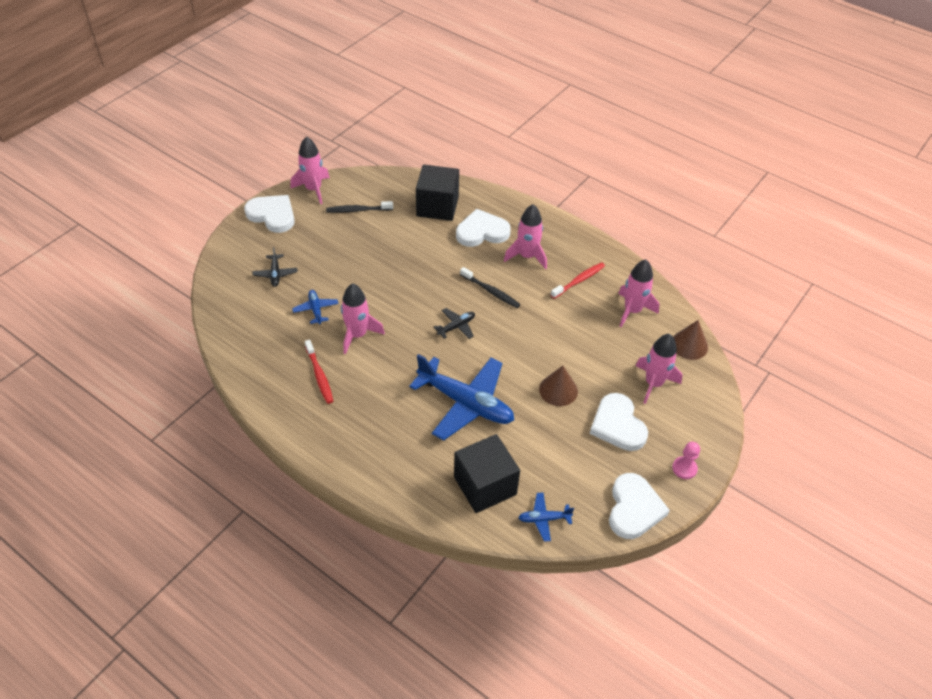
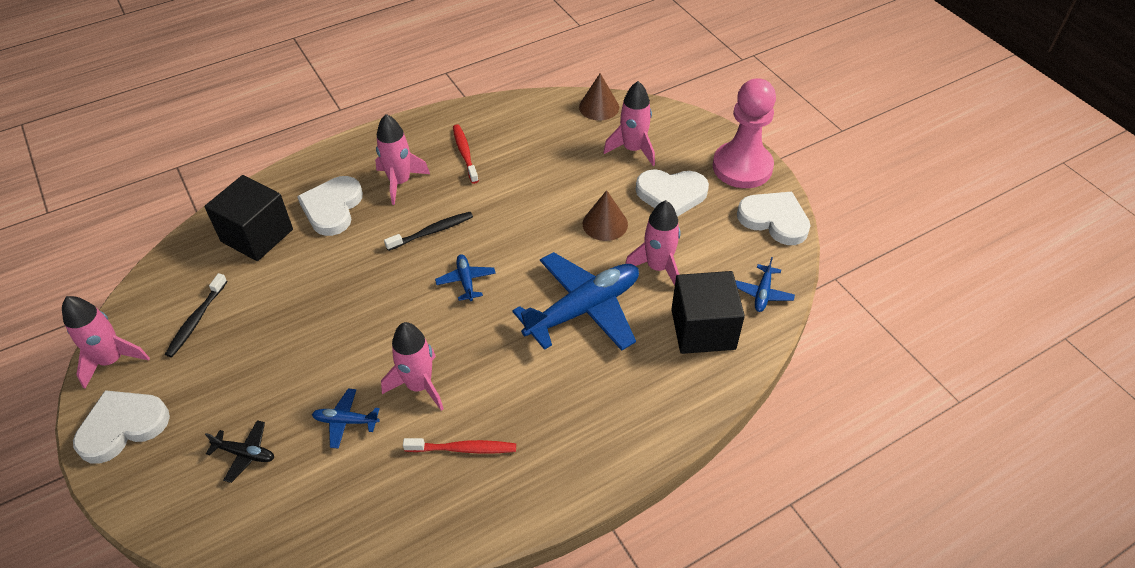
camera: 65 degrees left, 0 degrees up
(456, 327) = (466, 281): black plane -> blue plane
(632, 311) = (532, 129): pink rocket -> pink rocket (658, 267)
(684, 468) = (742, 167): pink pawn -> pink pawn, size x2.33

